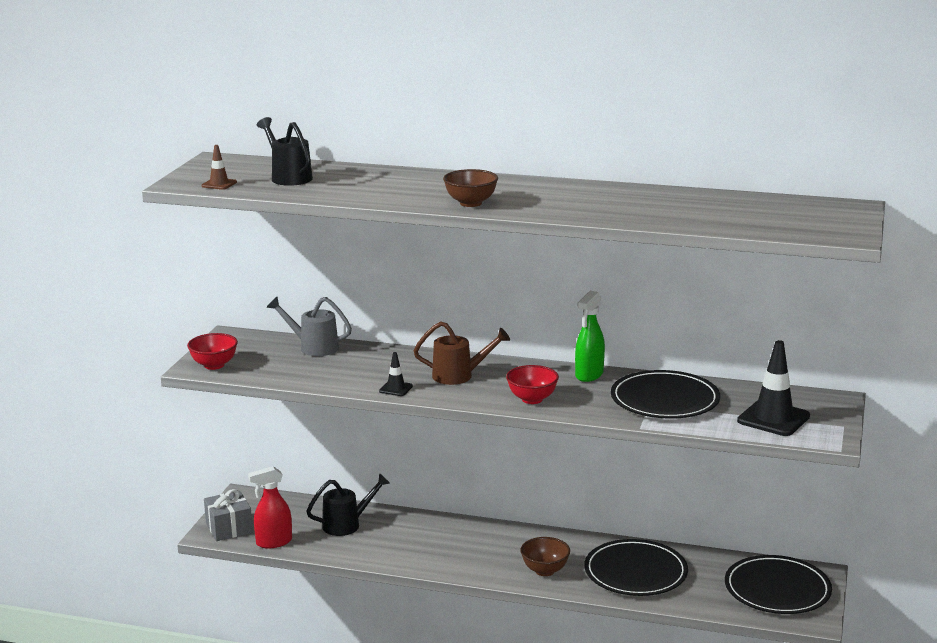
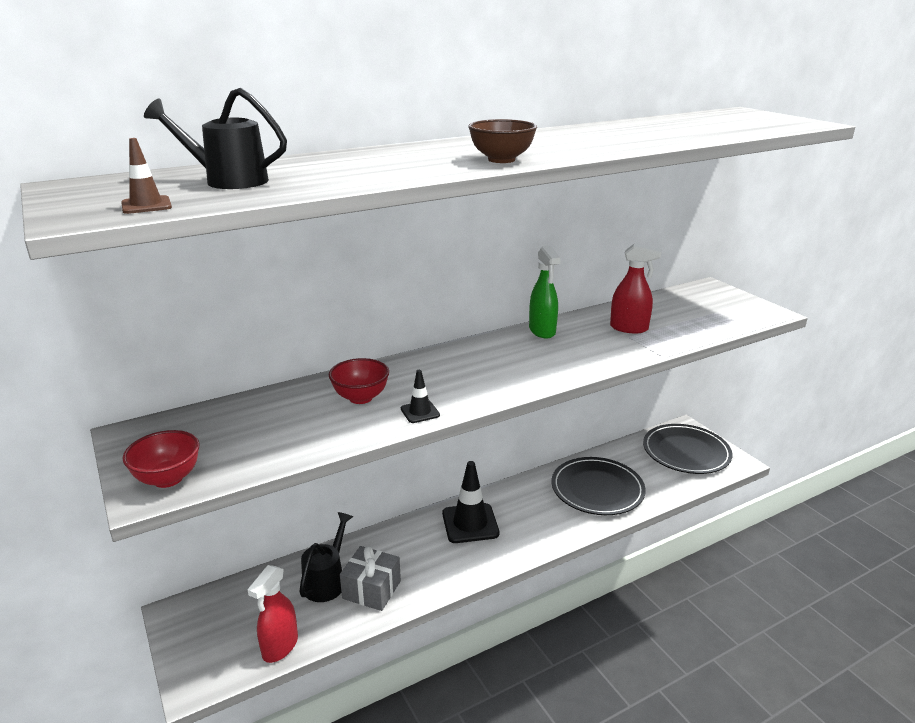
camera: 45 degrees left, 5 degrees up
(229, 528) = (207, 661): grey gift -> grey gift (371, 589)
(313, 347) = (257, 406): grey watering can -> none
(458, 376) = (449, 374): brown watering can -> none
(532, 399) = (547, 369): red bowl -> red bowl (360, 398)
(545, 570) = (542, 525): brown bowl -> none
(665, 400) = (629, 328): black plate -> red spray bottle
(773, 419) = (714, 313): black traffic cone -> black traffic cone (470, 523)

